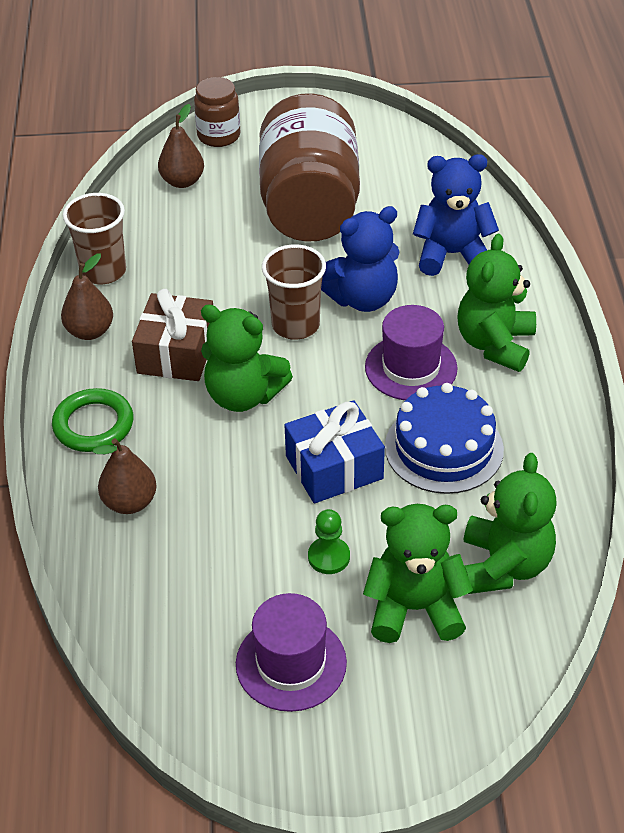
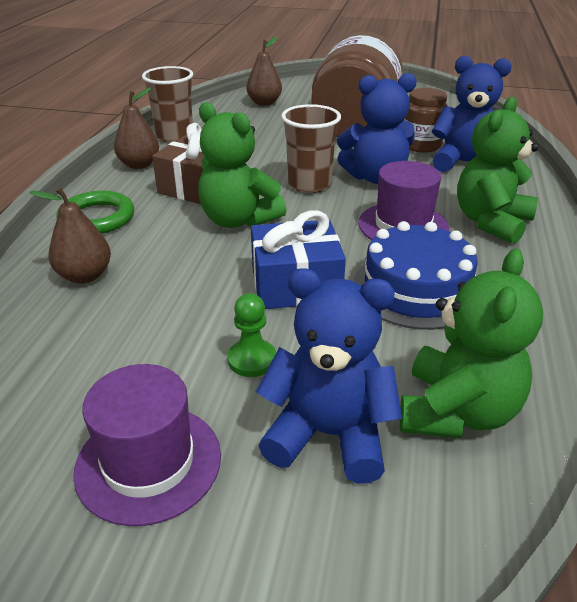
camera: 15 degrees right, 10 degrees down
(219, 136) = (304, 87): brown jar -> brown jar (421, 145)
(414, 608) = (328, 435): green teddy bear -> blue teddy bear

